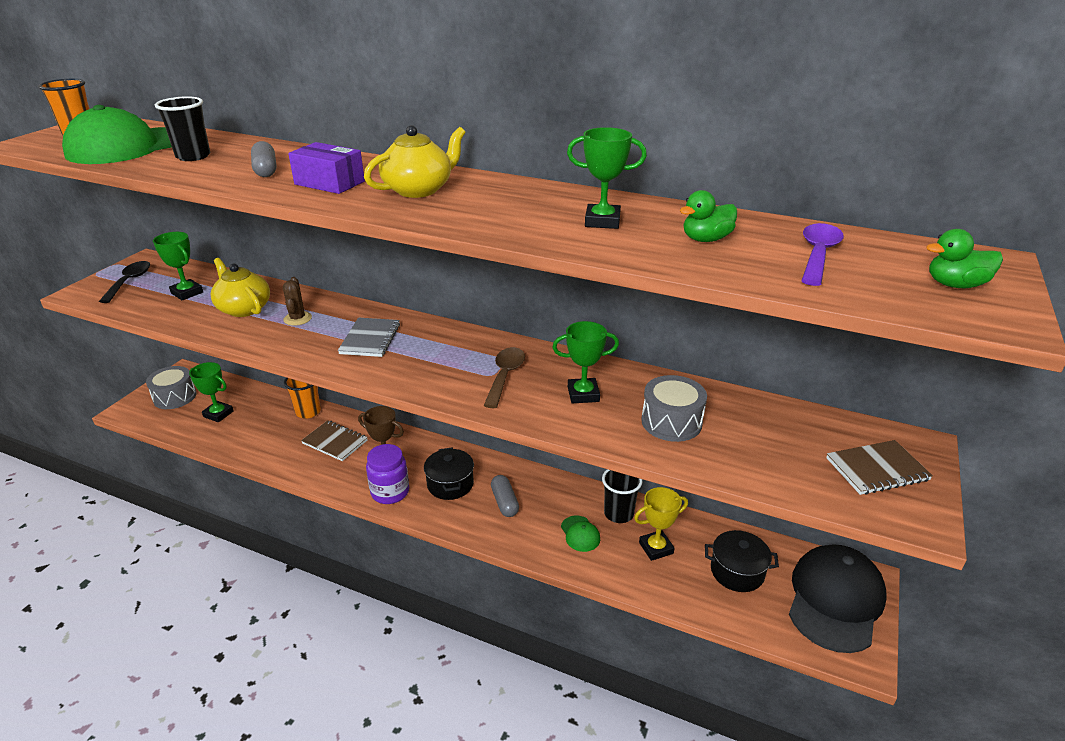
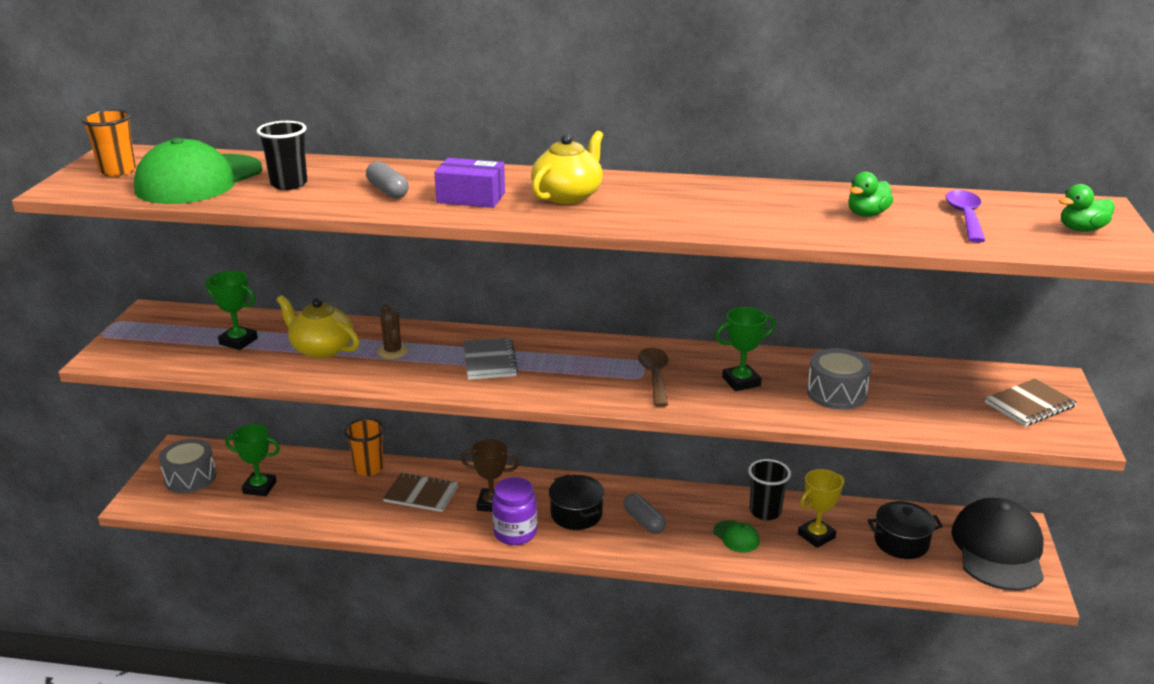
camera: 15 degrees left, 5 degrees down
(129, 282) = (155, 338): black spoon -> none
(602, 221) = (766, 208): green trophy -> none

